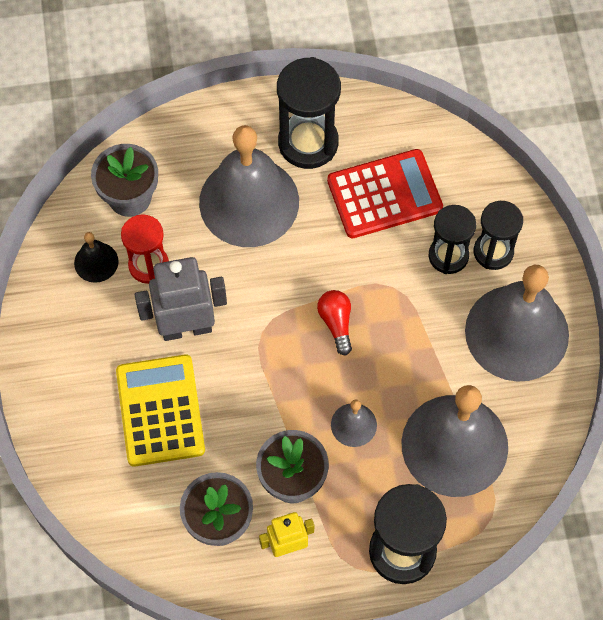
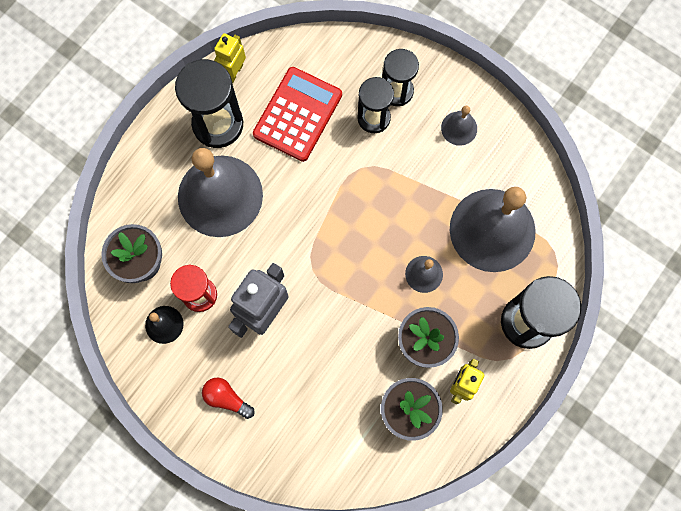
camera: 45 degrees left, 10 degrees up
(160, 411) = (302, 378): yellow calculator -> none
(336, 323) = (351, 222): red light bulb -> red light bulb (226, 398)
(366, 112) = (233, 72): none -> yellow robot
(516, 332) = (459, 128): grey bell -> grey bell, size x0.43

